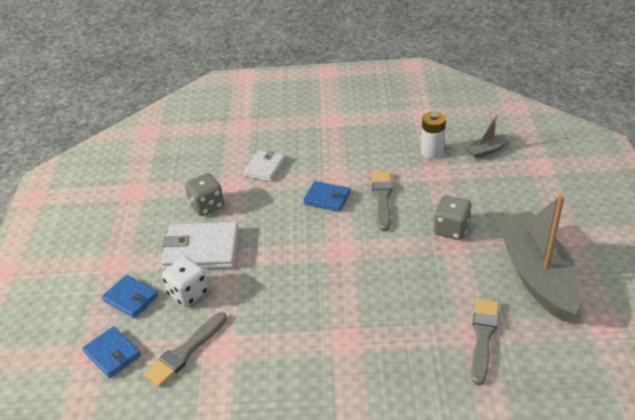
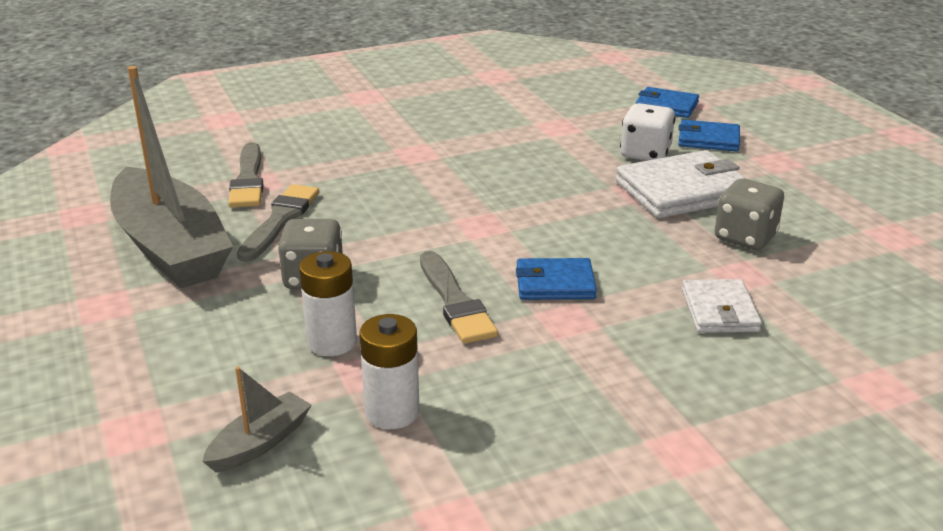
camera: 155 degrees right, 10 degrees down
(185, 352) = (591, 118): grey brush -> grey brush (280, 220)
(449, 188) = (332, 342): none -> white battery

